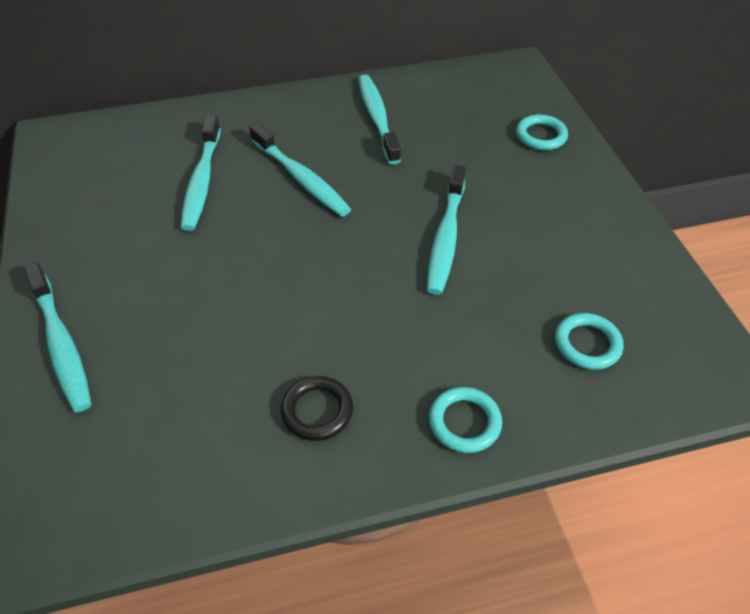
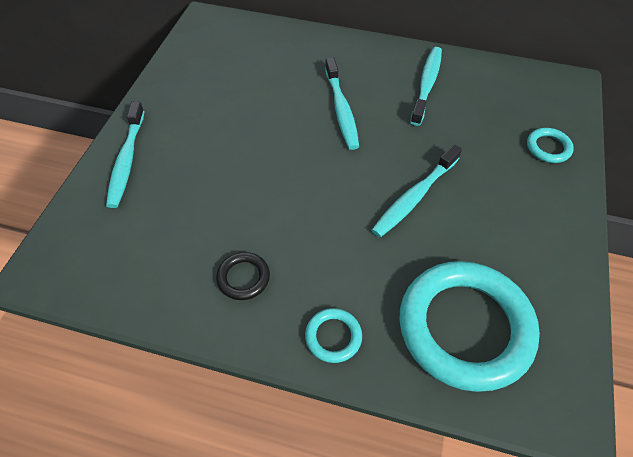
camera: 30 degrees right, 5 degrees up
(202, 181) = (275, 85): turquoise toothbrush -> none
(587, 344) = (465, 327): turquoise ring -> turquoise ring, size x2.40

